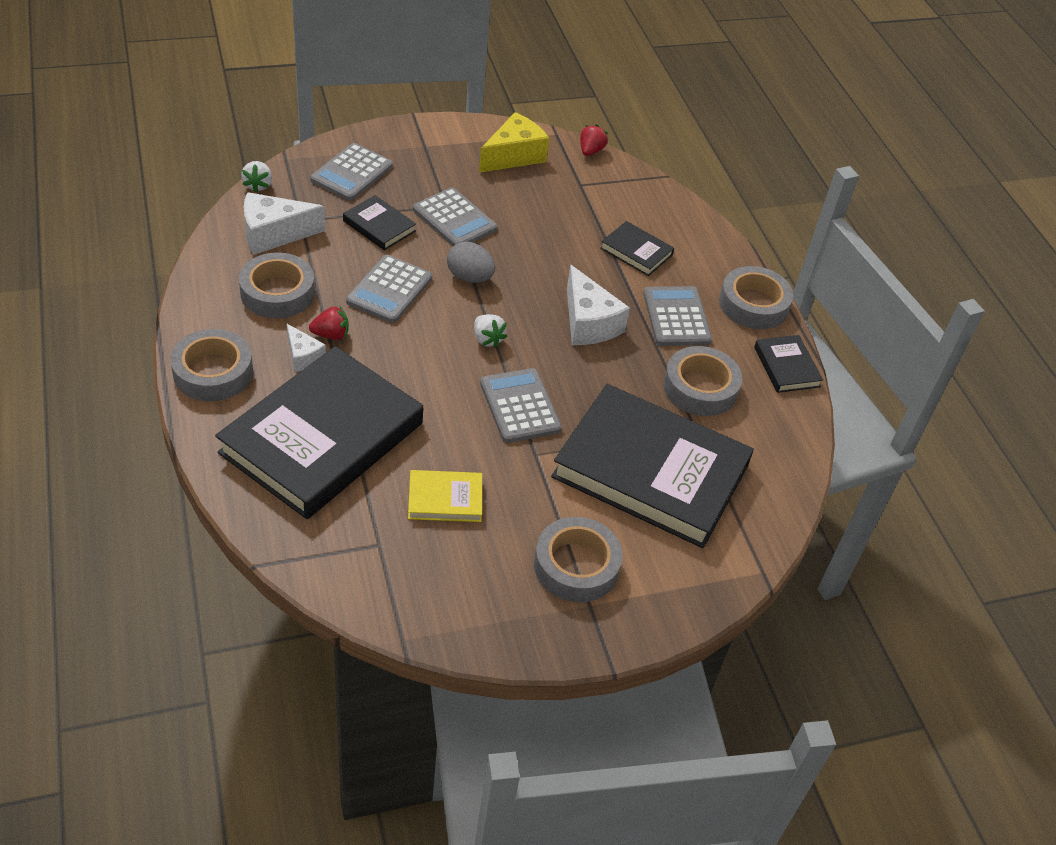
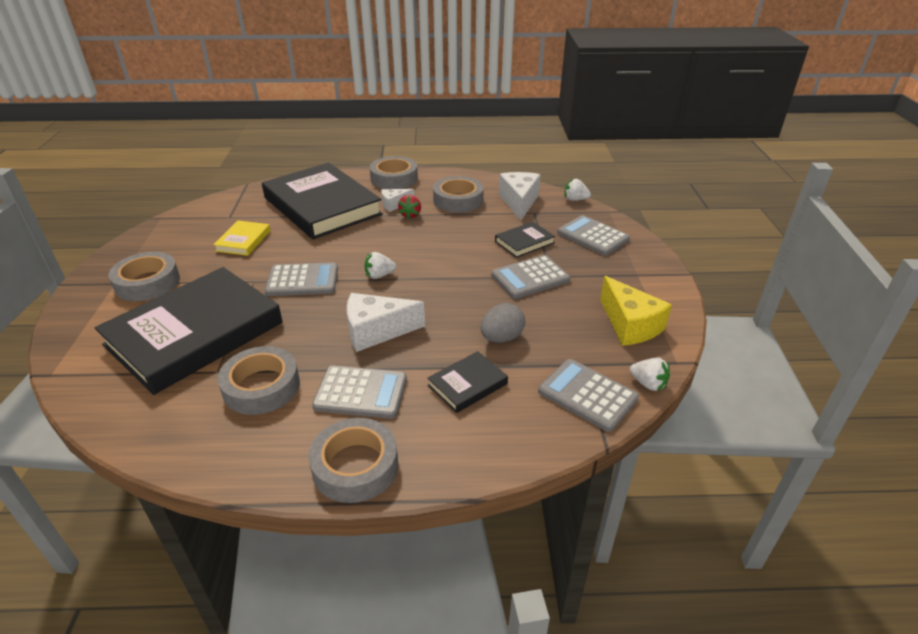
camera: 110 degrees right, 10 degrees down
(389, 290) = (449, 240): grey calculator -> grey calculator (587, 395)
(469, 277) = (453, 276): grey egg -> grey egg (501, 338)
(590, 151) = (648, 384): red strawberry -> white strawberry
(786, 367) = (249, 467): black book -> none

